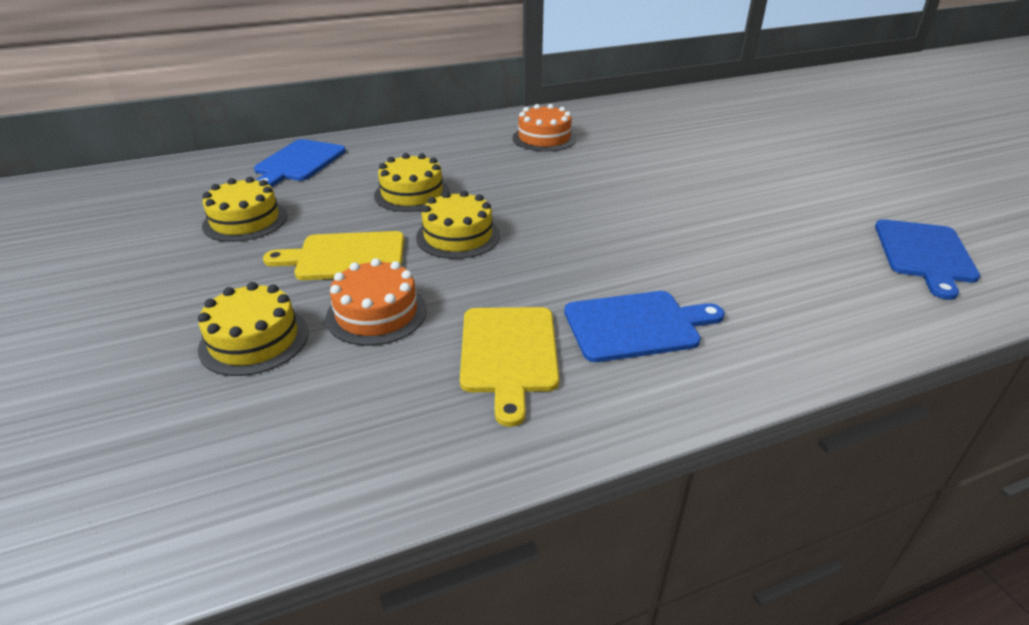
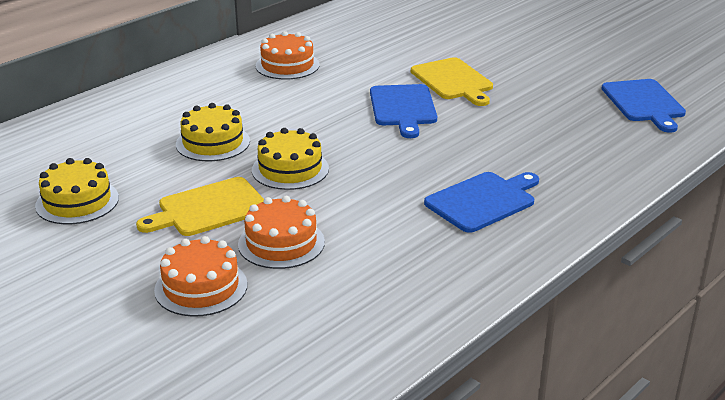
camera: 25 degrees left, 5 degrees down
(254, 340) = (201, 287): yellow cake -> orange cake
(299, 162) = (66, 137): blue cutting board -> blue cutting board (403, 108)
(509, 353) = (408, 243): yellow cutting board -> yellow cutting board (453, 81)

